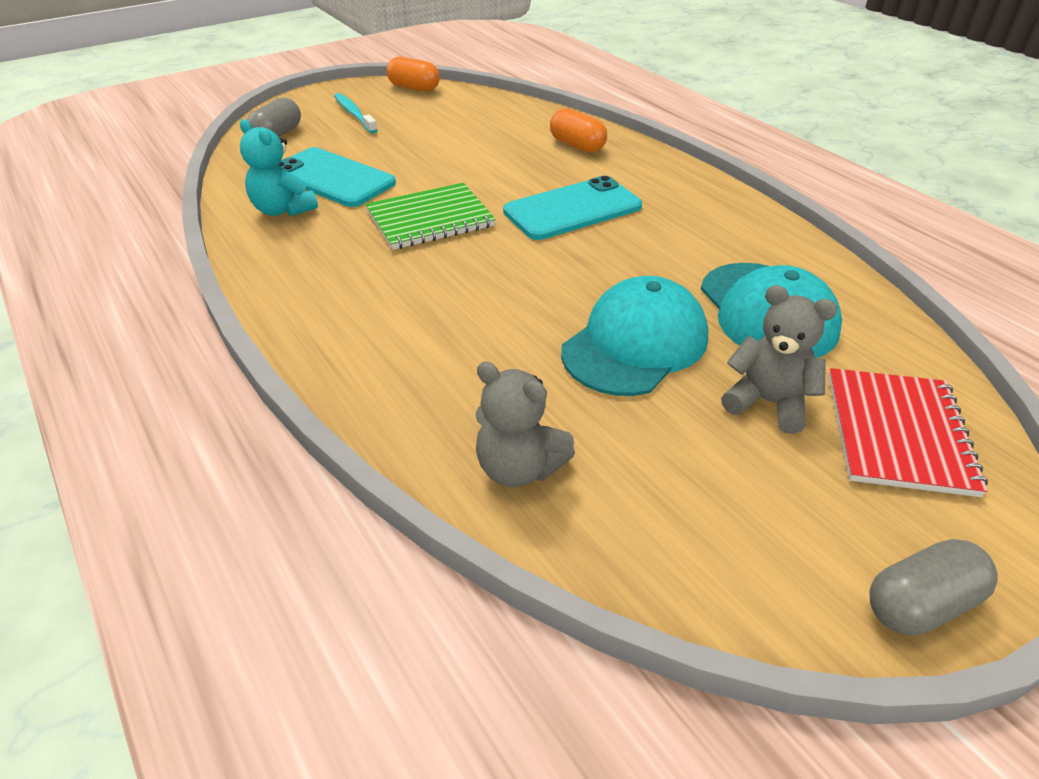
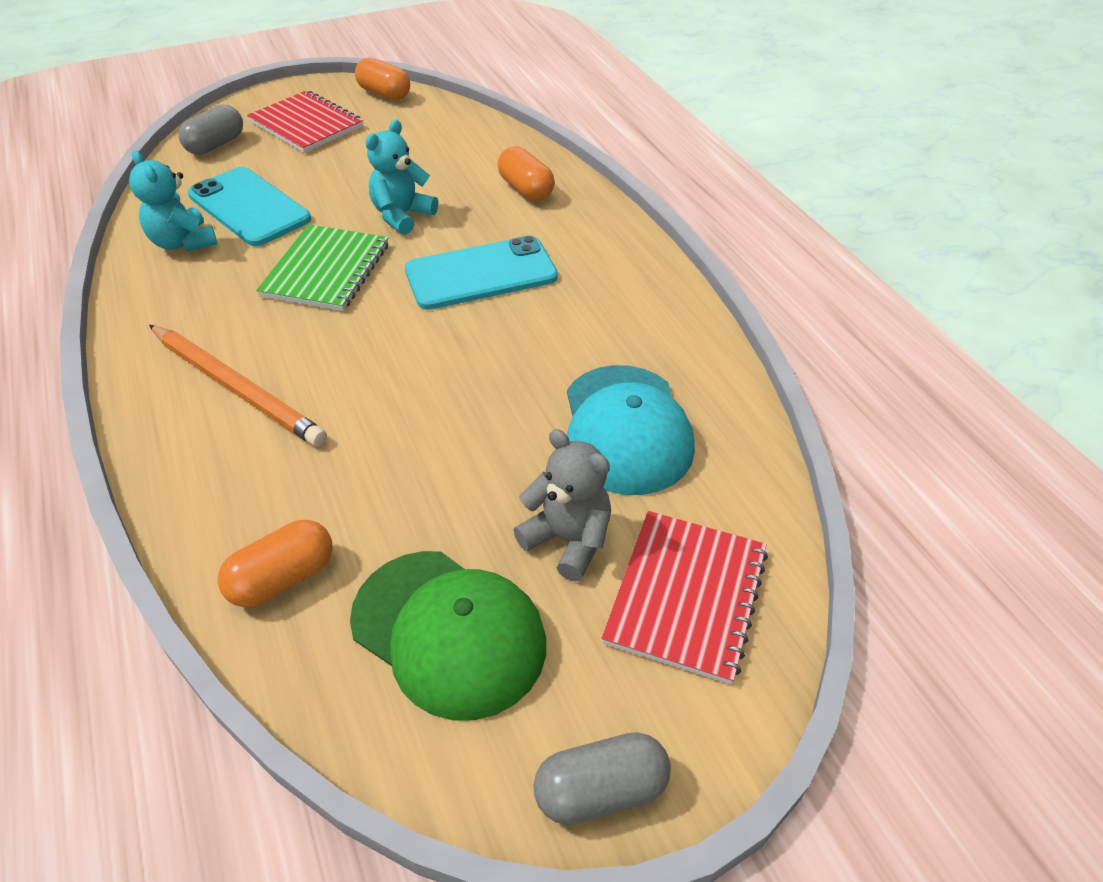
camera: 10 degrees right, 5 degrees up
(354, 114) = (306, 124): turquoise toothbrush -> red notebook
(392, 317) = (237, 388): none -> orange pencil
(430, 219) = (326, 270): green notebook -> green notebook turned 60 degrees counterclockwise
(478, 173) = (402, 216): none -> turquoise teddy bear
(519, 468) = (282, 578): grey teddy bear -> orange capsule
(635, 344) = (466, 451): turquoise cap -> none
(703, 492) = (449, 632): none -> green cap

